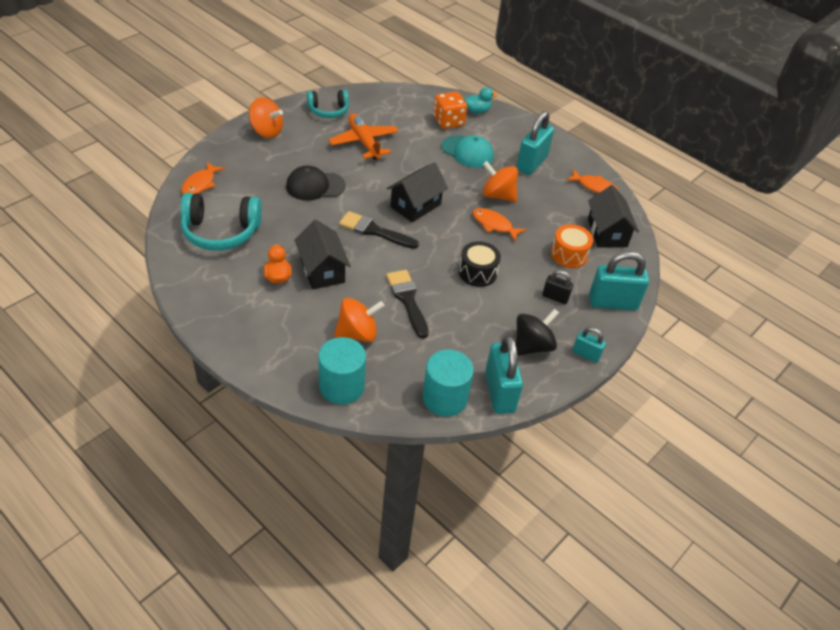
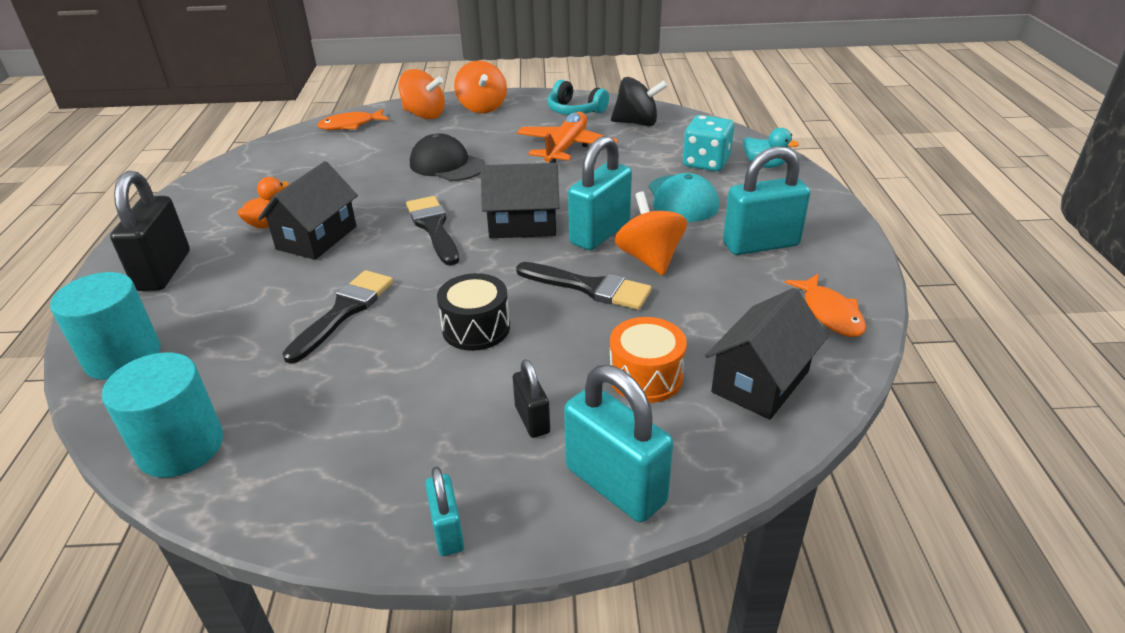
camera: 50 degrees right, 10 degrees down
(221, 232) = (296, 166): turquoise headphones -> none
(272, 337) = (164, 271): none -> black padlock
(357, 333) = (235, 314): orange spinning top -> orange spinning top (424, 115)
(448, 121) = (706, 163): orange dice -> turquoise dice
(494, 225) = (589, 287): orange fish -> black brush
(499, 392) = (247, 490): turquoise padlock -> turquoise padlock (600, 233)
(532, 346) = (392, 461): black spinning top -> black spinning top (637, 123)

